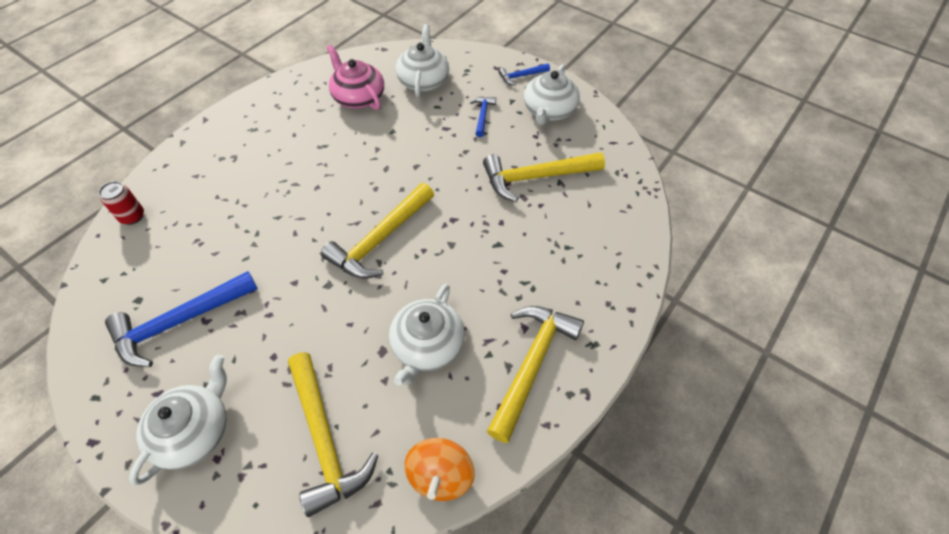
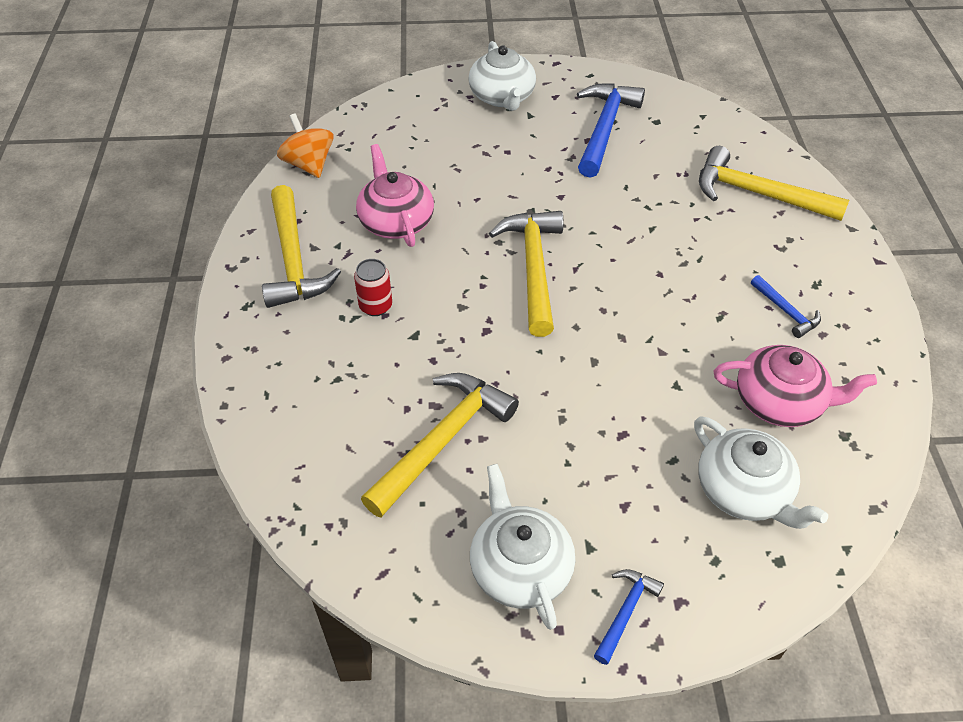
camera: 140 degrees right, 5 degrees down
(132, 216) = (765, 156): red can -> red can (375, 306)
(325, 439) = (411, 138): yellow hammer -> yellow hammer (758, 194)
(427, 346) = (396, 221): white teapot -> pink teapot
(482, 115) = (599, 488): blue hammer -> blue hammer (786, 311)

